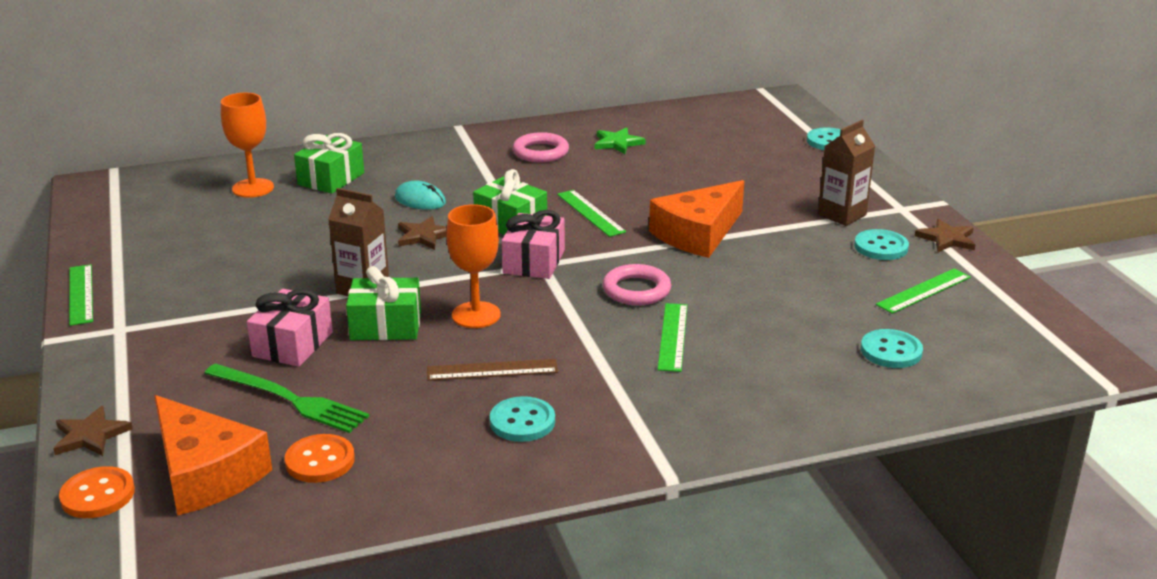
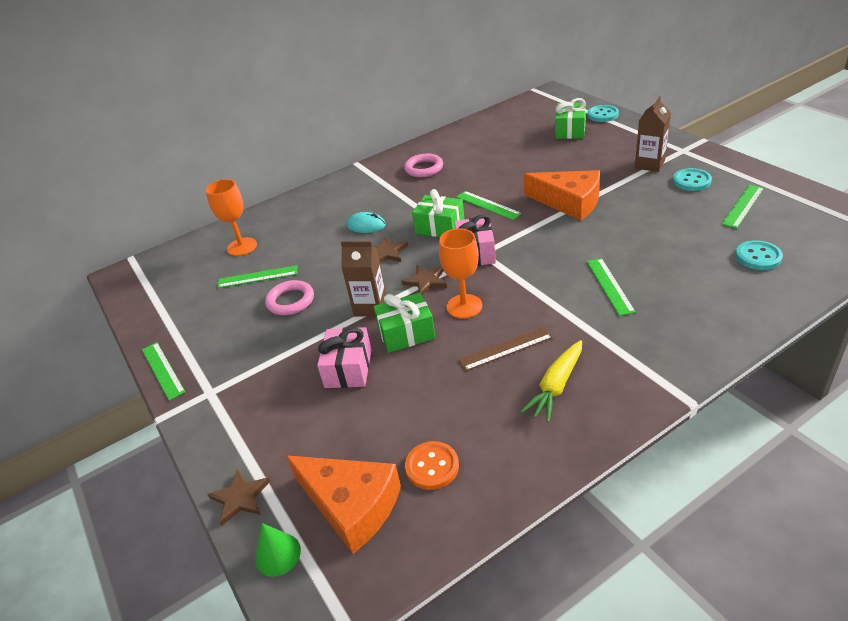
camera: 10 degrees left, 10 degrees up
(97, 495) = (277, 554): orange button -> green cone
(250, 225) = (258, 277): none -> green ruler
(289, 399) = (375, 417): green fork -> none
(331, 179) = (293, 225): green gift -> green gift (570, 130)
(522, 422) = (556, 386): turquoise button -> yellow carrot
(617, 143) = (470, 149): green star -> none
(636, 290) = (559, 256): pink ring -> pink ring (290, 301)
(698, 234) = (569, 202): orange cheese -> orange cheese turned 90 degrees counterclockwise
(947, 239) = (727, 164): brown star -> brown star (426, 281)

